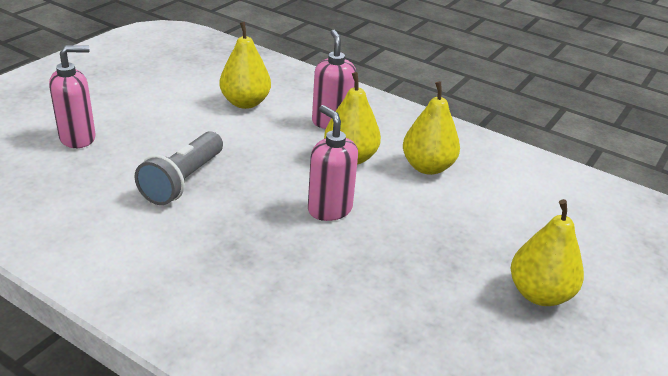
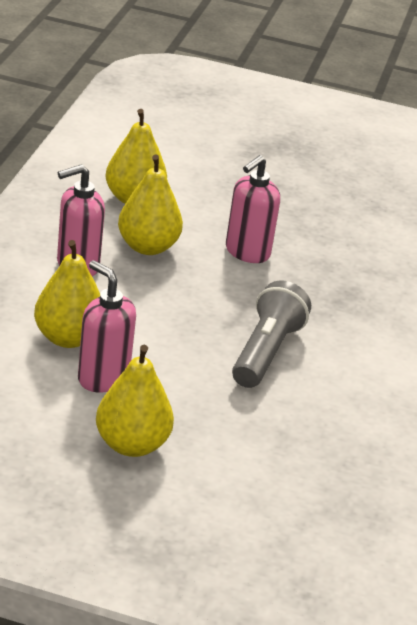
camera: 110 degrees left, 0 degrees up
(78, 138) = (238, 457): pink soap dispenser -> pink soap dispenser (102, 378)
(183, 181) = (266, 352): grey flashlight -> grey flashlight turned 75 degrees counterclockwise
(539, 294) = (282, 148): yellow pear -> yellow pear (131, 444)

